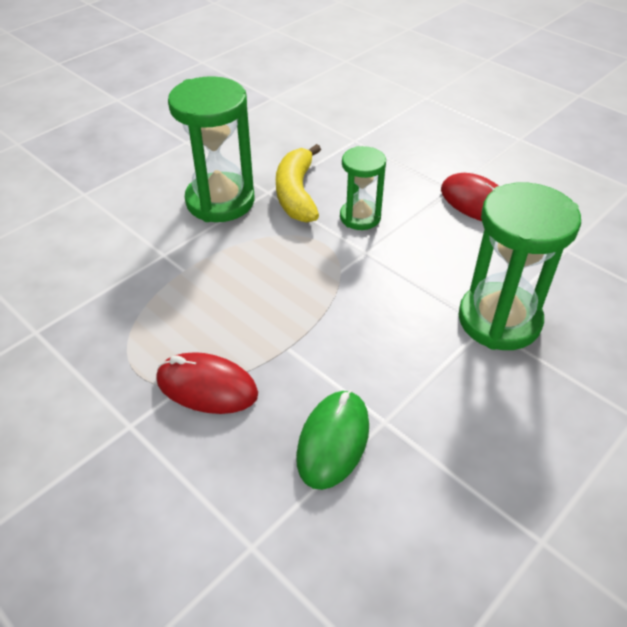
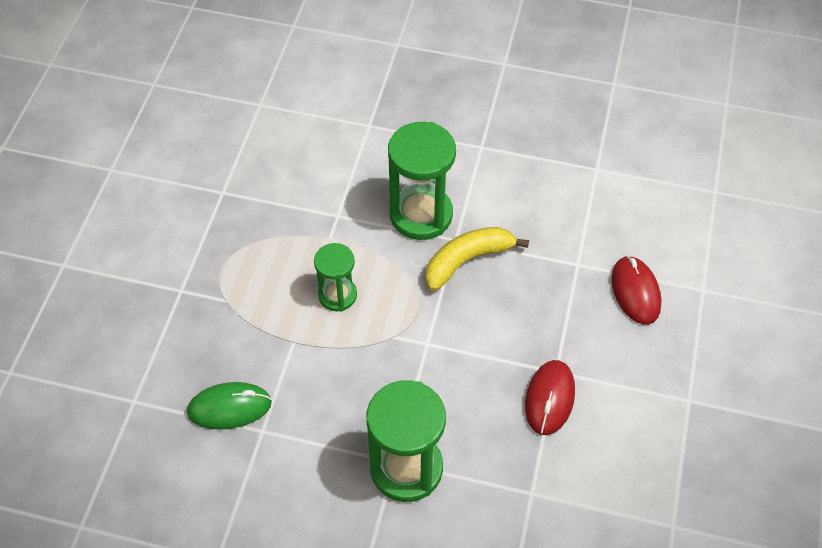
camera: 60 degrees right, 10 degrees up
(207, 387) = (233, 313): red mouse -> red mouse (635, 292)
(360, 217) = (468, 320): green hourglass -> green hourglass (337, 295)

